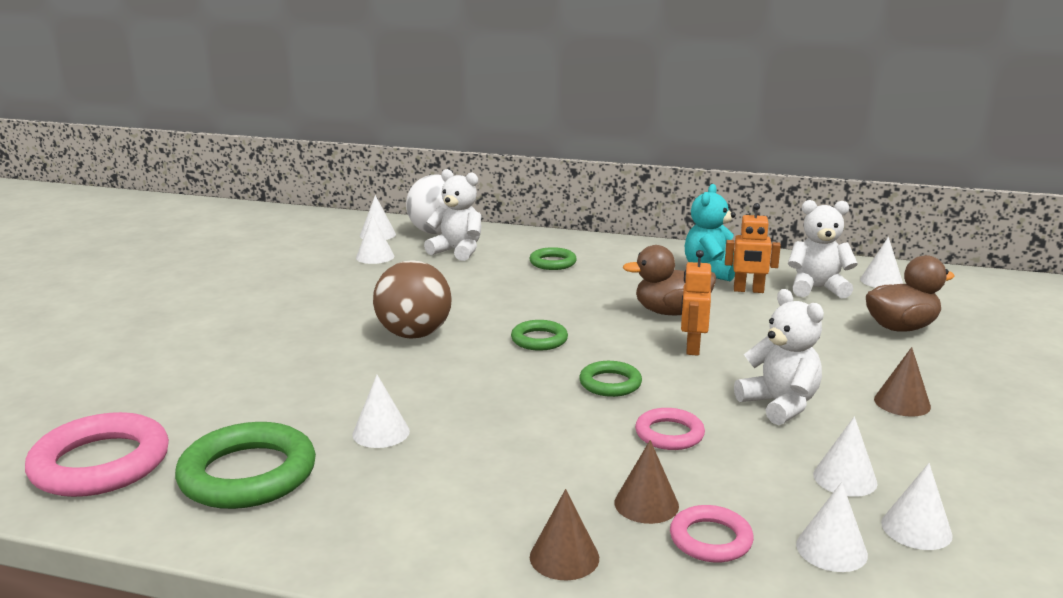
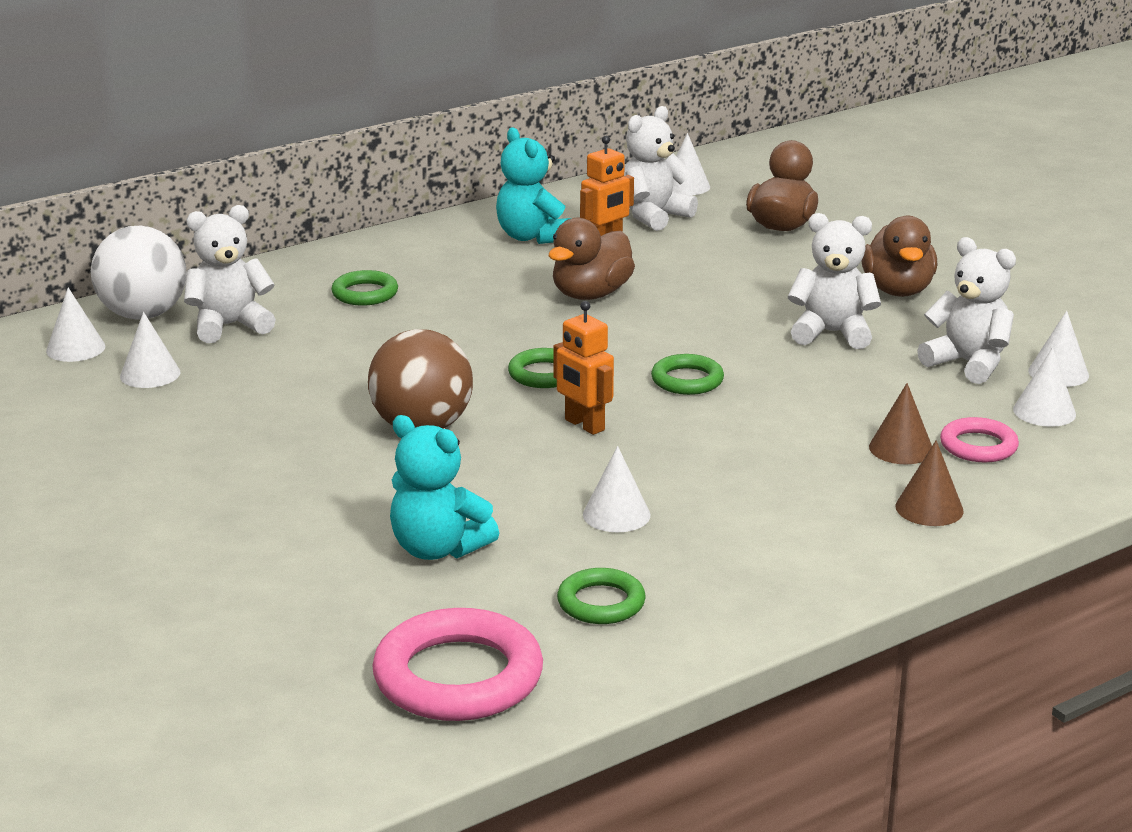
camera: 50 degrees left, 5 degrees up
(248, 474) = (601, 603): green ring -> green ring, size x0.55
(264, 395) = (438, 549): none -> turquoise teddy bear
(669, 434) = (812, 395): pink ring -> none
(692, 348) = (678, 318): orange robot -> orange robot (584, 425)
(845, 478) = (968, 364): white cone -> white teddy bear
(902, 403) = (898, 290): brown cone -> brown duck

